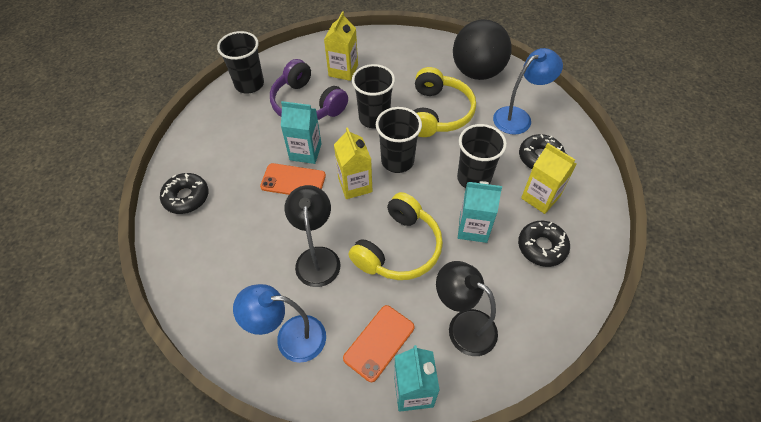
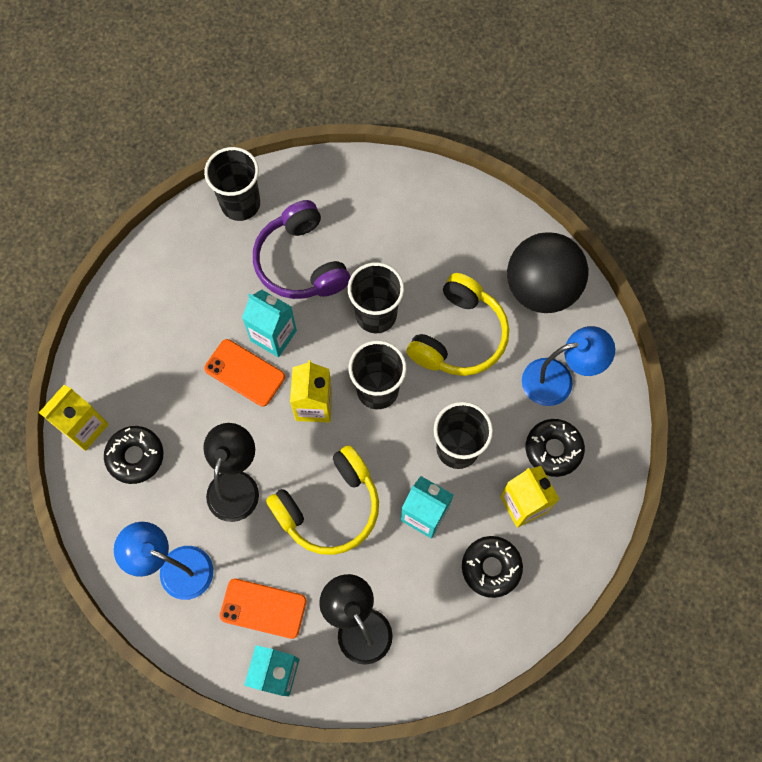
camera: 20 degrees right, 15 degrees up
(186, 197) = (118, 350): black donut -> black donut (135, 456)
(343, 70) = (367, 223): yellow carton -> yellow carton (84, 427)
(379, 342) = (263, 608): orange phone -> orange phone turned 45 degrees clockwise

